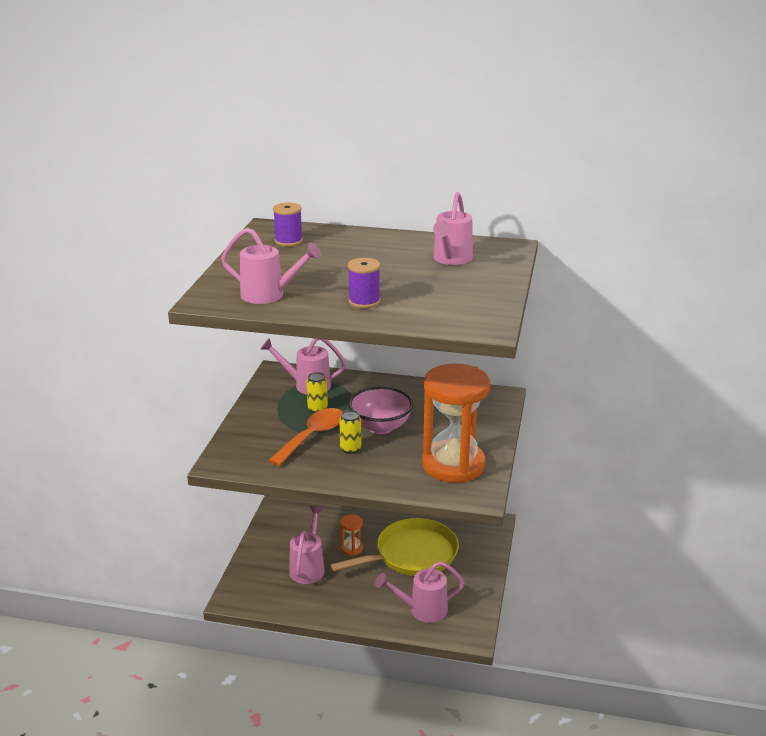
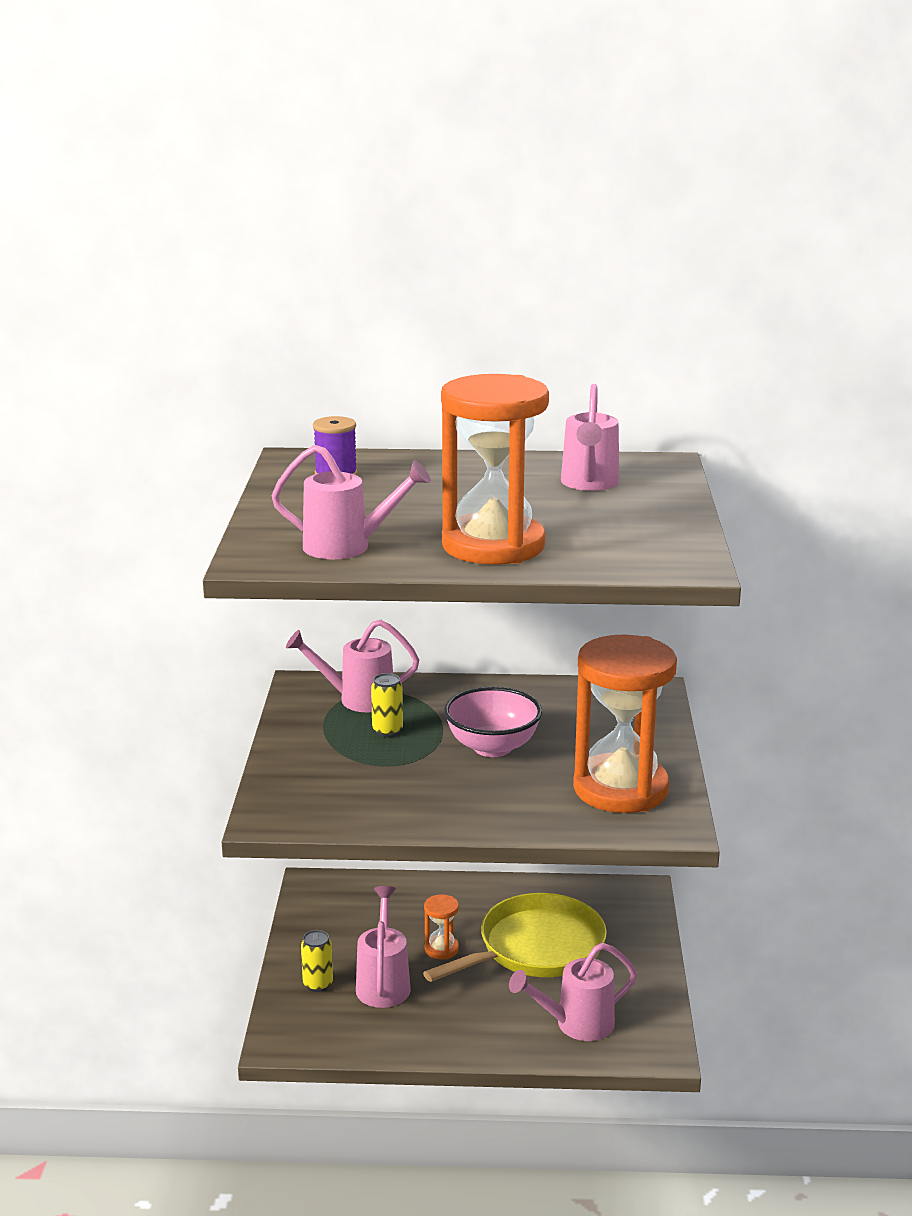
camera: 10 degrees left, 5 degrees down
(312, 436) = (395, 769): orange spoon -> none
(350, 449) = (459, 781): yellow can -> yellow can (318, 984)
(364, 301) = (493, 546): purple spool -> orange hourglass

